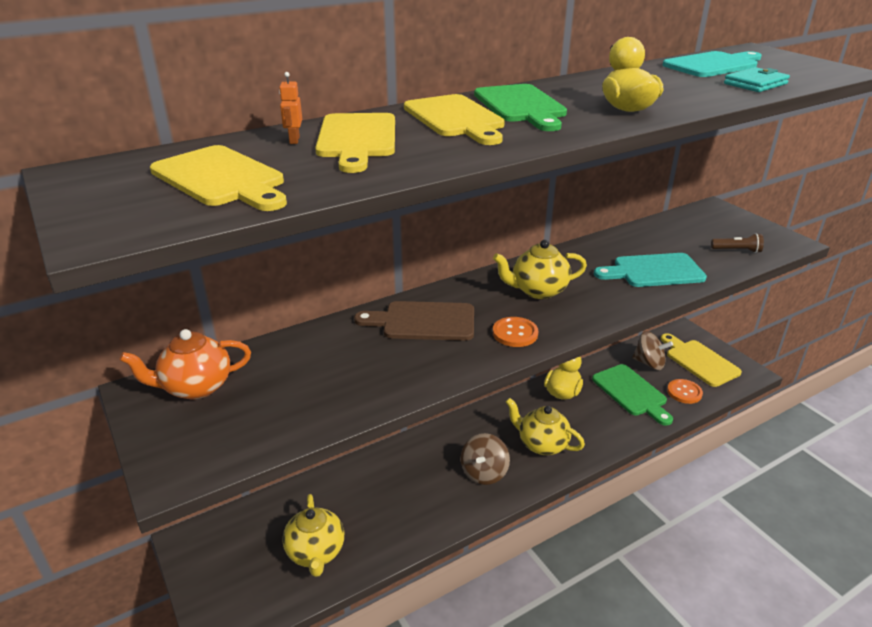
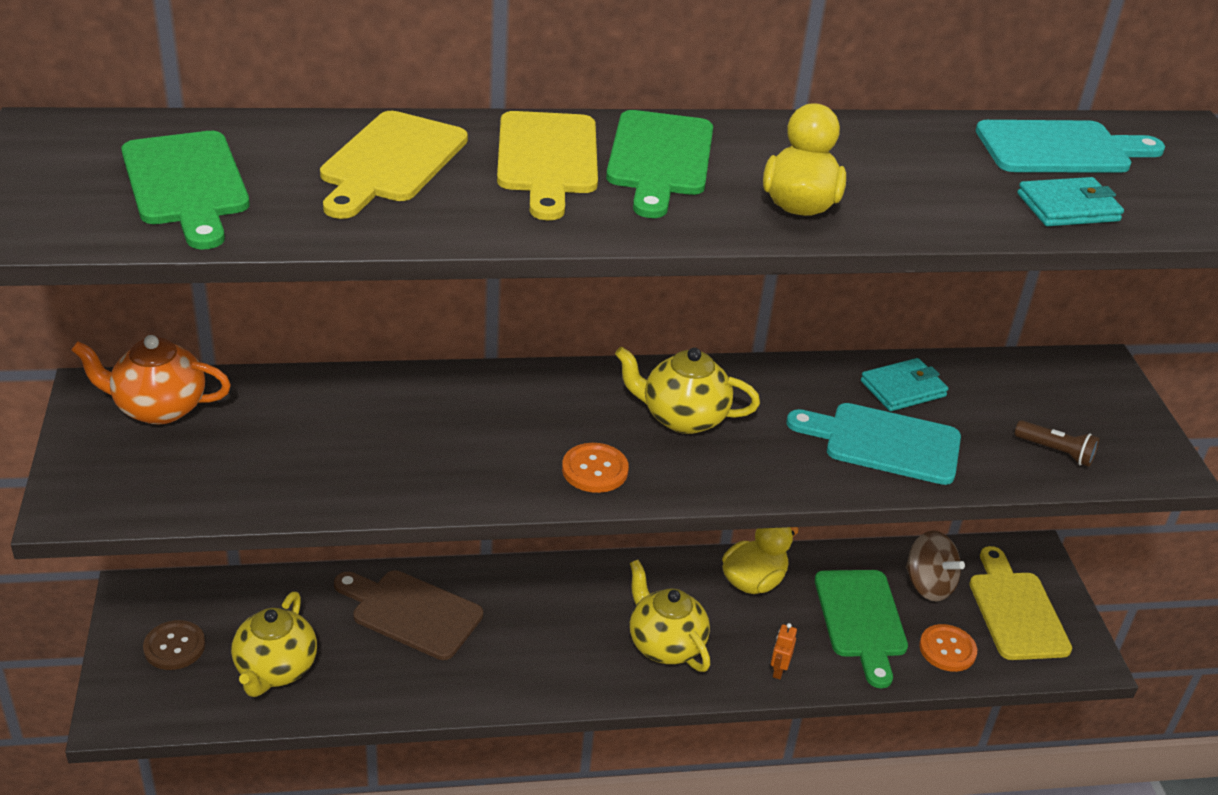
camera: 20 degrees right, 5 degrees up
(221, 178) = (186, 184): yellow cutting board -> green cutting board
(235, 565) = (174, 647): none -> brown button
(294, 140) = (317, 143): orange robot -> orange robot (778, 670)
(423, 322) = (488, 412): brown cutting board -> brown cutting board (411, 613)
(484, 472) = (555, 652): brown spinning top -> none
(636, 243) = (903, 389): none -> turquoise wallet

